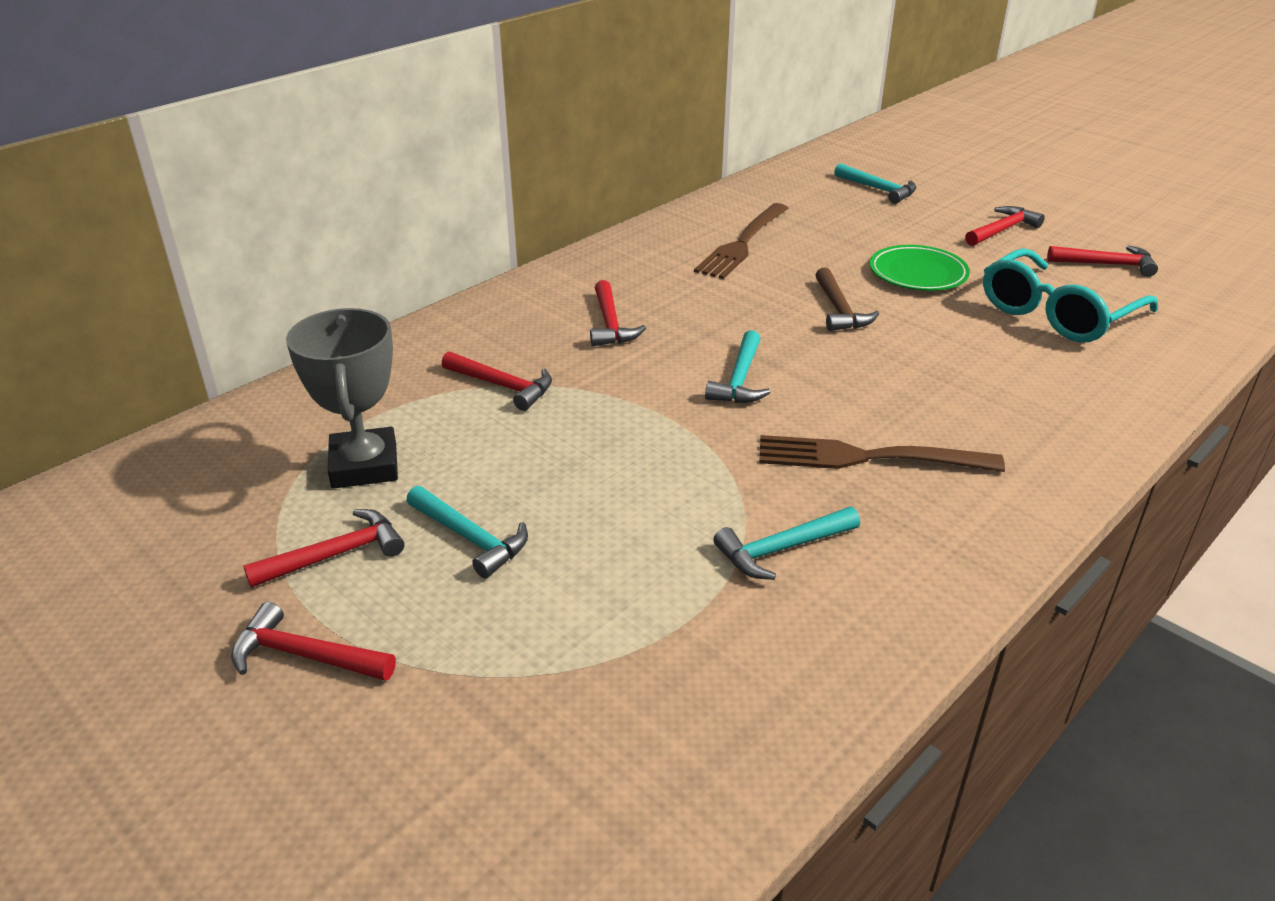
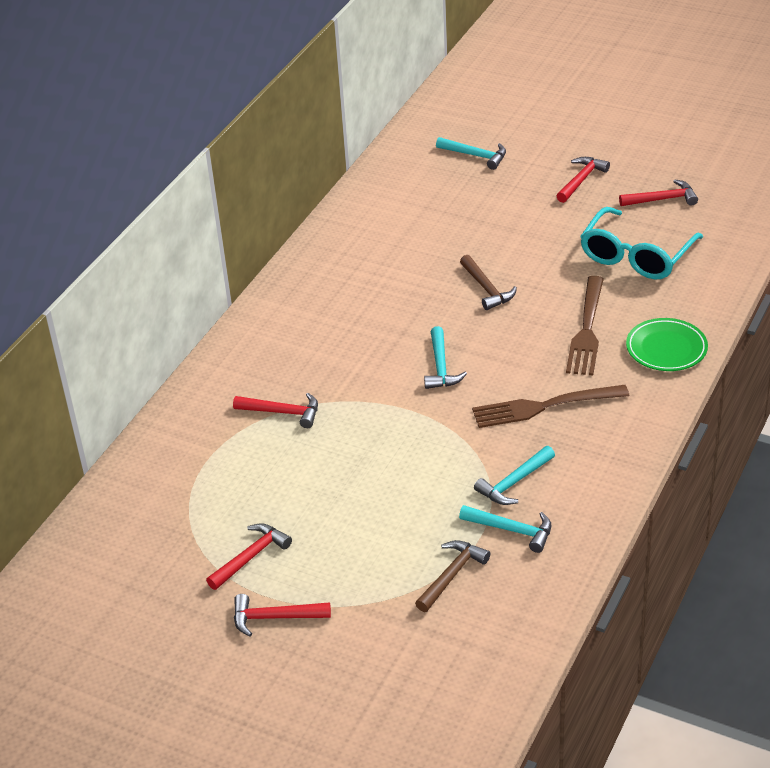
camera: 15 degrees left, 5 degrees up
(364, 466) = (228, 495): grey trophy -> none
(470, 538) = (326, 525): turquoise hammer -> turquoise hammer (512, 530)
(610, 324) = (330, 341): red hammer -> none
(617, 667) = (451, 575): none -> brown hammer
(742, 244) = (392, 240): brown fork -> brown fork (586, 330)
(918, 274) = (531, 240): green plate -> green plate (666, 349)

